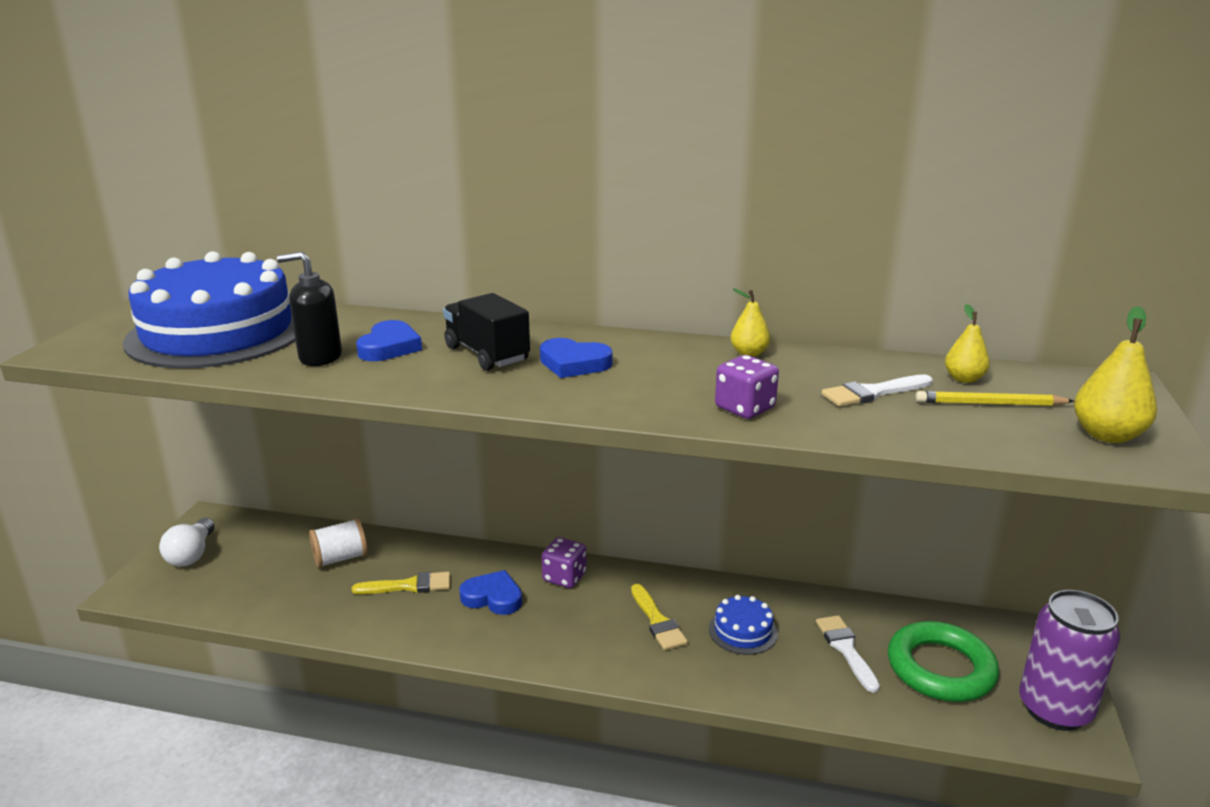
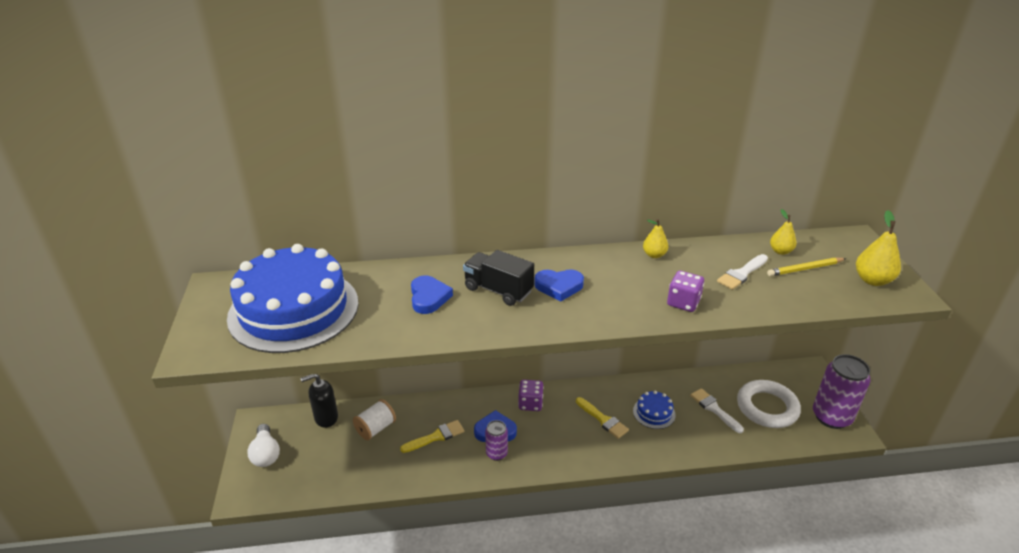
camera: 20 degrees left, 10 degrees up
(320, 357) = (389, 317): black soap dispenser -> black soap dispenser (326, 418)
(475, 625) = (496, 453): none -> purple can
(940, 668) = (767, 407): green ring -> white ring

